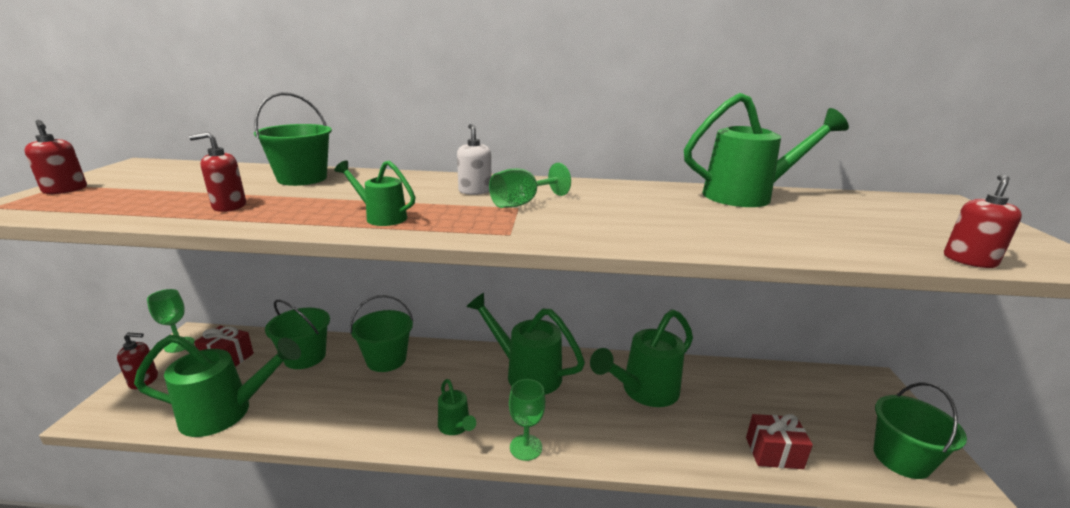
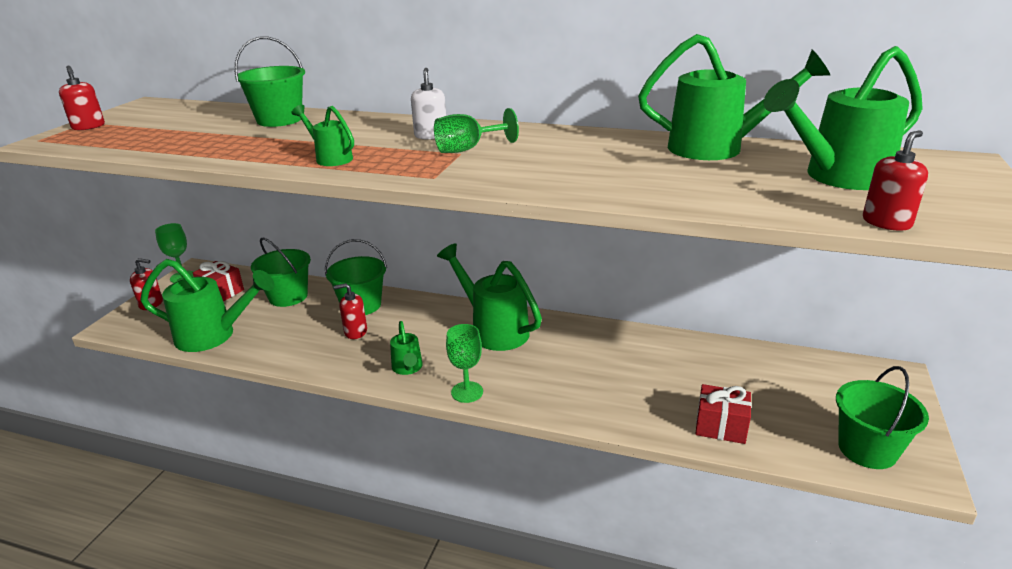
camera: 15 degrees right, 5 degrees up
(229, 206) = (209, 144): red soap dispenser -> red soap dispenser (355, 332)
(644, 391) = (609, 358): green watering can -> green watering can (838, 177)

